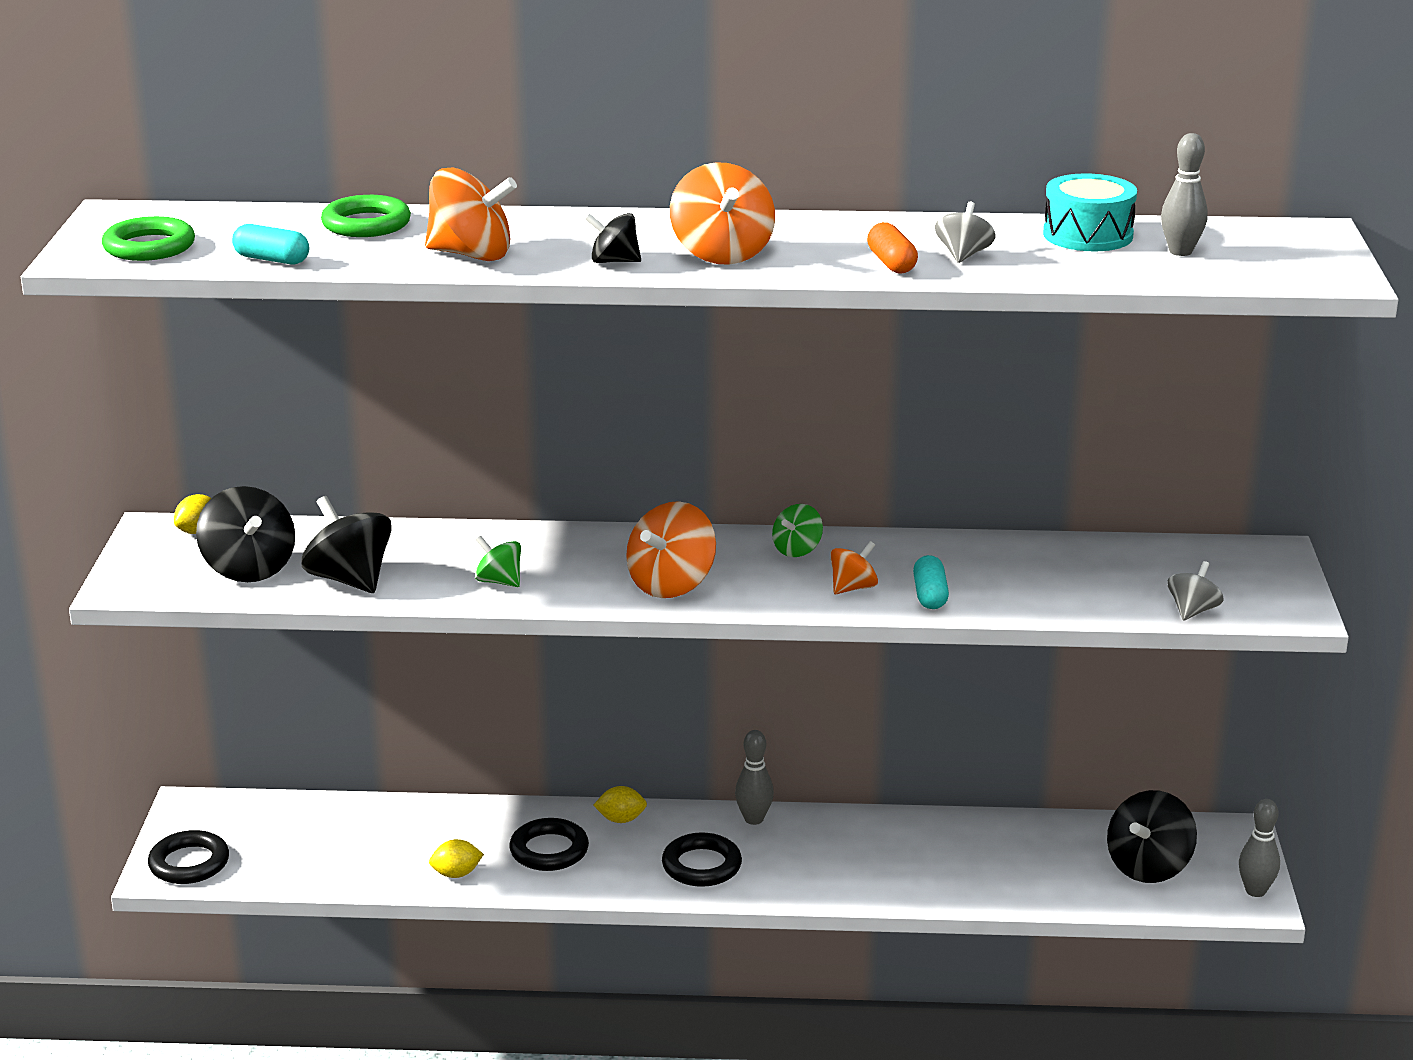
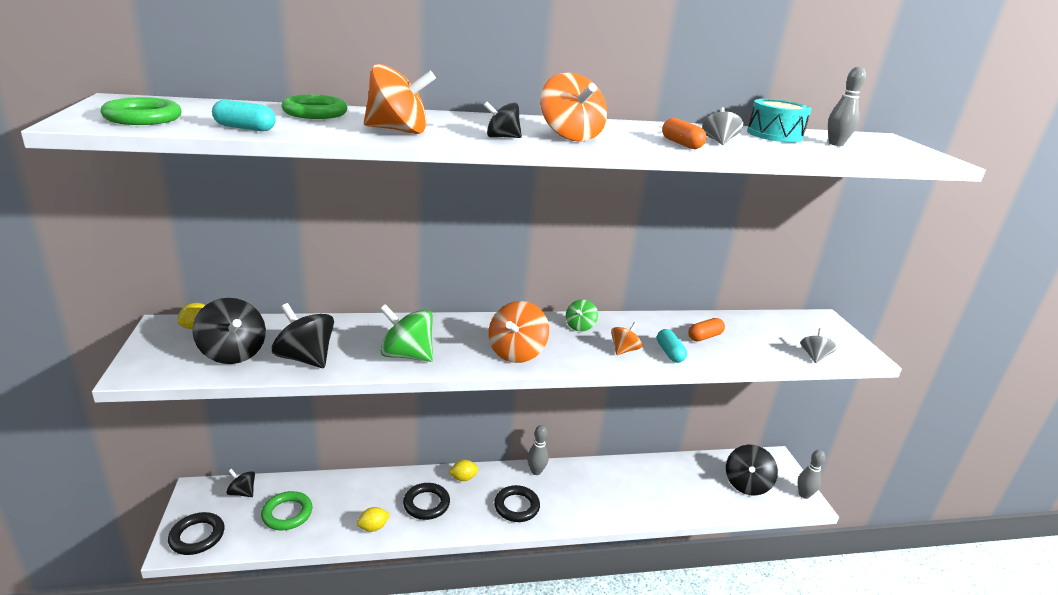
camera: 15 degrees left, 0 degrees up
(257, 813) = (242, 492): none -> black spinning top
(324, 846) = (287, 513): none -> green ring
(499, 581) = (407, 355): green spinning top -> green spinning top, size x1.74
(1011, 573) = (704, 337): none -> orange capsule

